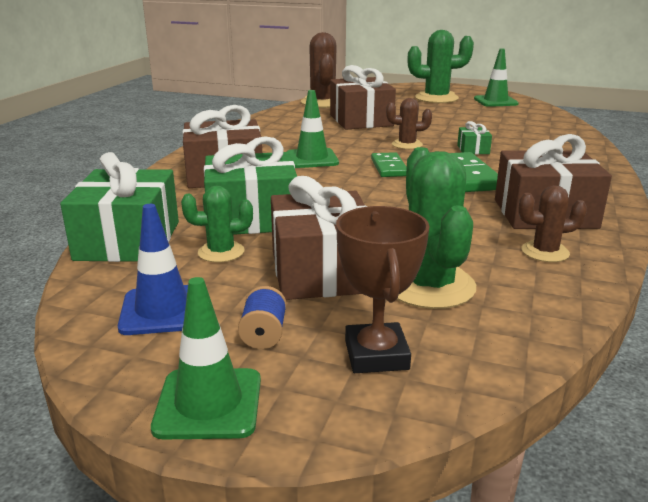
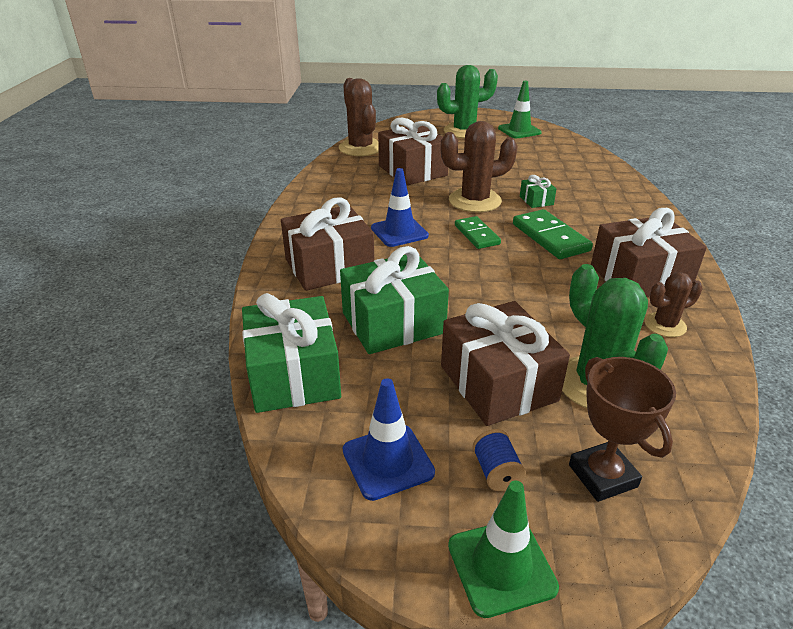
camera: 15 degrees left, 10 degrees up
(221, 252) = (393, 374): green cactus -> none
(312, 159) = (399, 232): green traffic cone -> blue traffic cone
(407, 145) = (475, 201): brown cactus -> brown cactus, size x1.79

